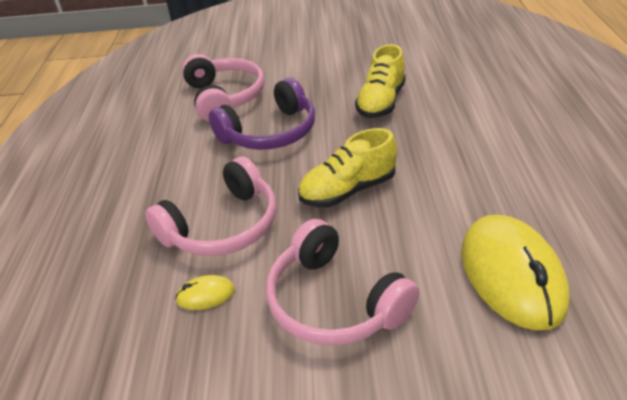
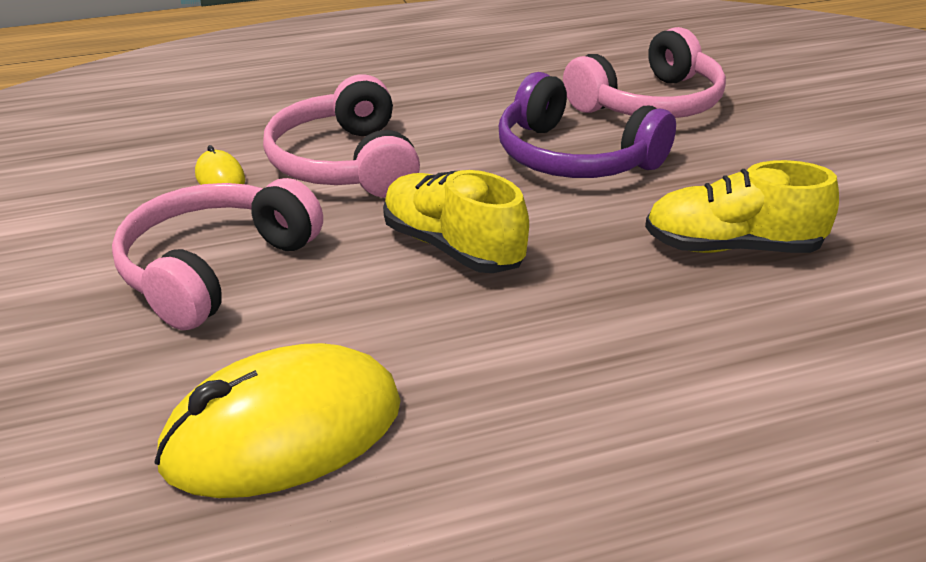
camera: 70 degrees right, 5 degrees down
(223, 226) = (345, 164): pink headphones -> pink headphones turned 45 degrees clockwise

